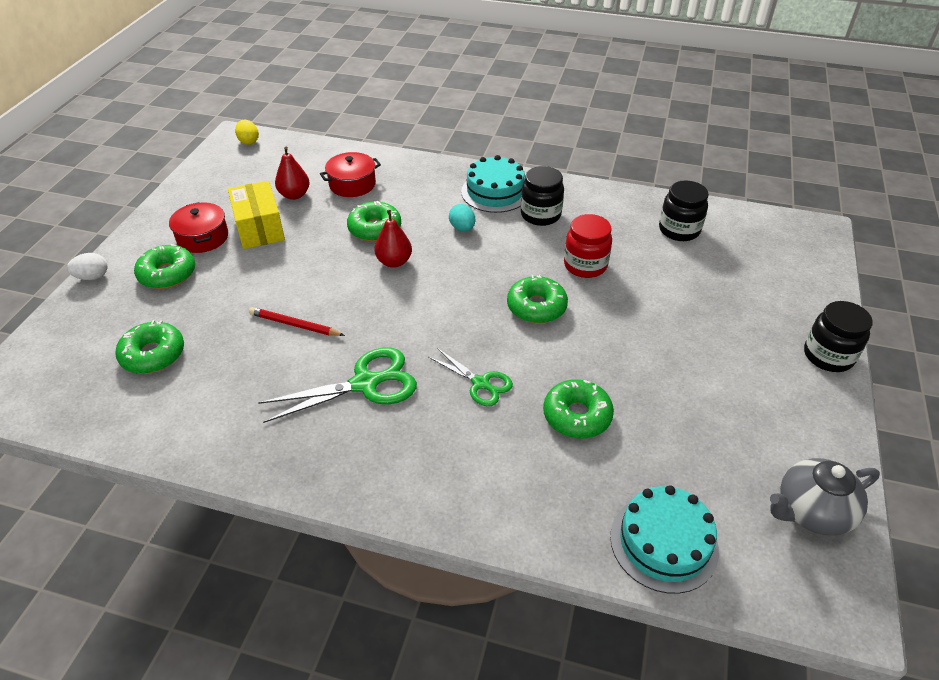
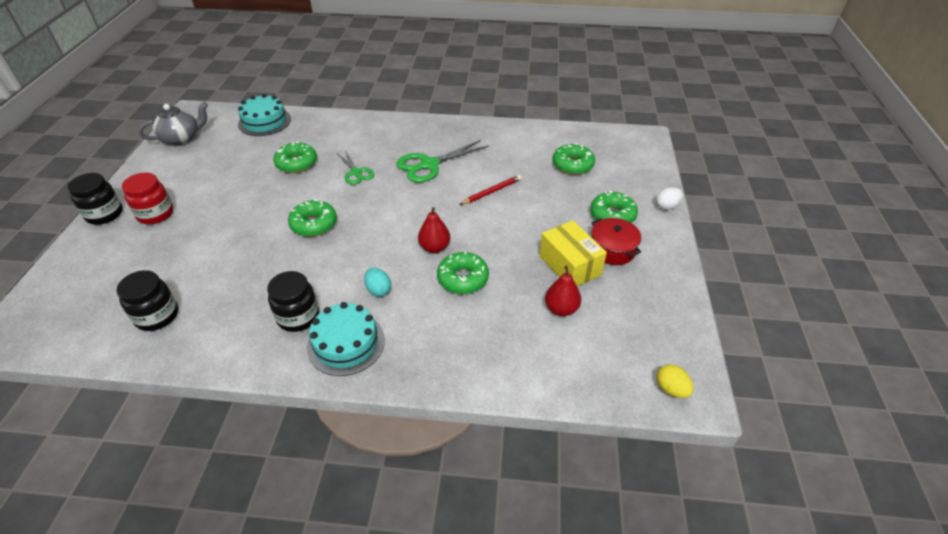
camera: 170 degrees right, 0 degrees up
(294, 325) = (492, 191): red pencil -> red pencil turned 45 degrees counterclockwise
(352, 184) = (507, 332): red pot -> none
(480, 383) = (356, 172): green scissors -> green scissors turned 150 degrees counterclockwise
(585, 265) = (265, 264): red jar -> red jar (155, 214)

